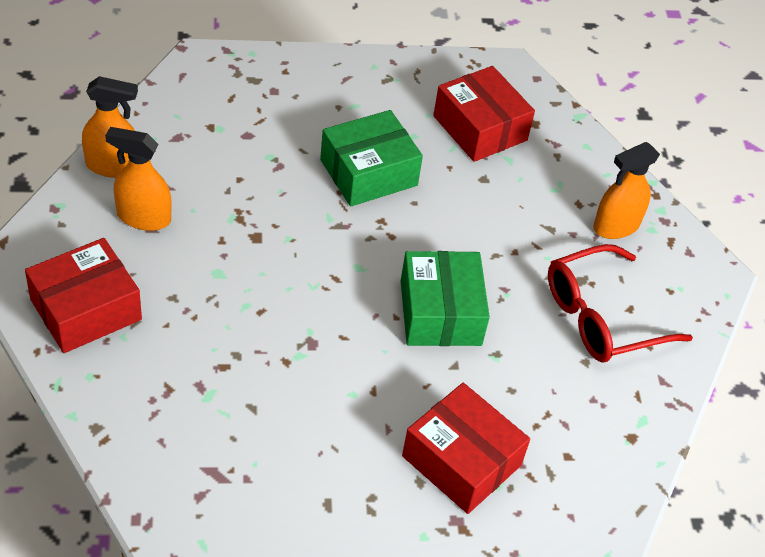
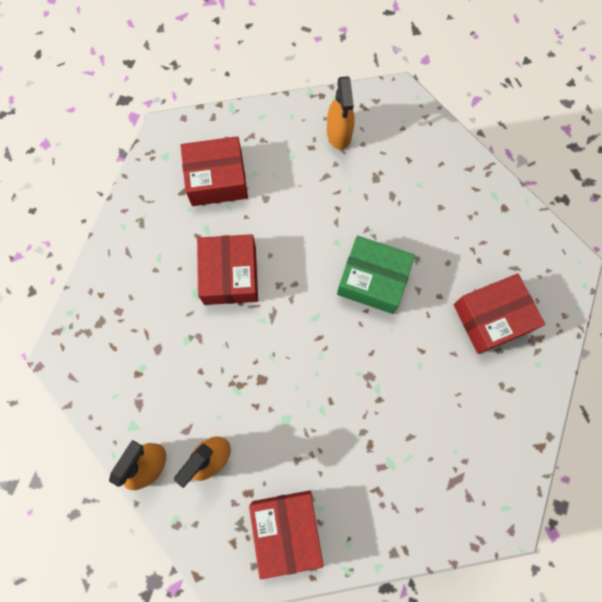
camera: 60 degrees left, 25 degrees up
(368, 172) = (230, 275): green box -> red box
(601, 317) = (410, 180): red glasses -> none

